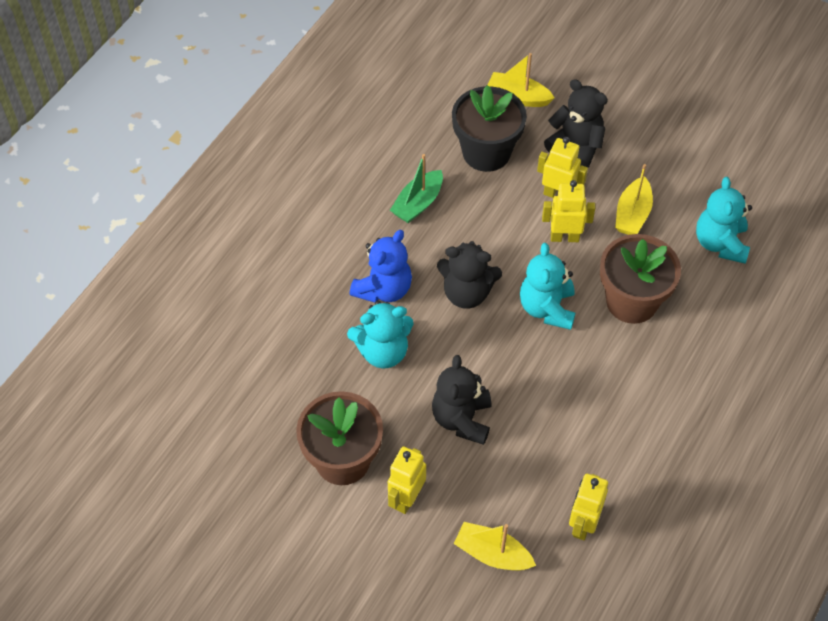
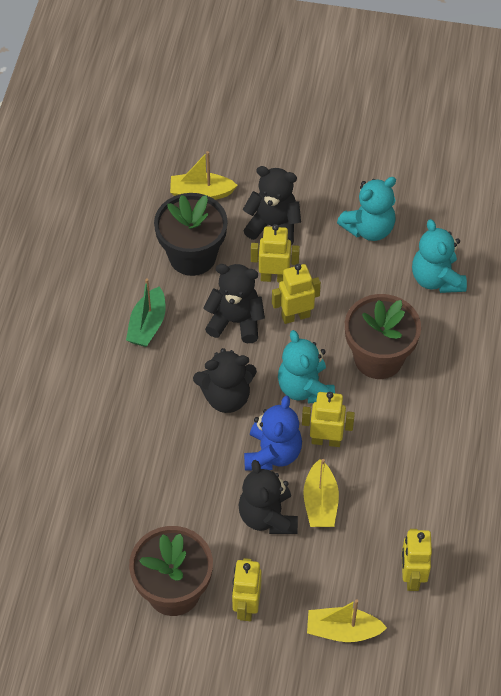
camera: 20 degrees left, 0 degrees up
(383, 289) = (147, 417): blue teddy bear -> blue teddy bear (272, 453)
(383, 351) = (170, 477): turquoise teddy bear -> turquoise teddy bear (369, 228)
(504, 225) = (235, 321): none -> black teddy bear
(548, 364) = (326, 440): none -> yellow robot
(632, 214) = (348, 275): yellow boat -> yellow boat (320, 502)

